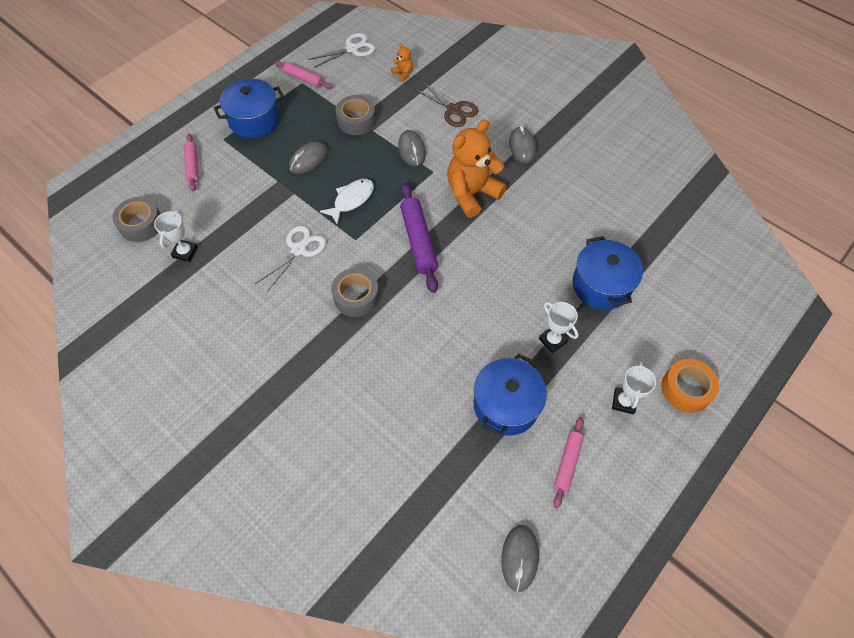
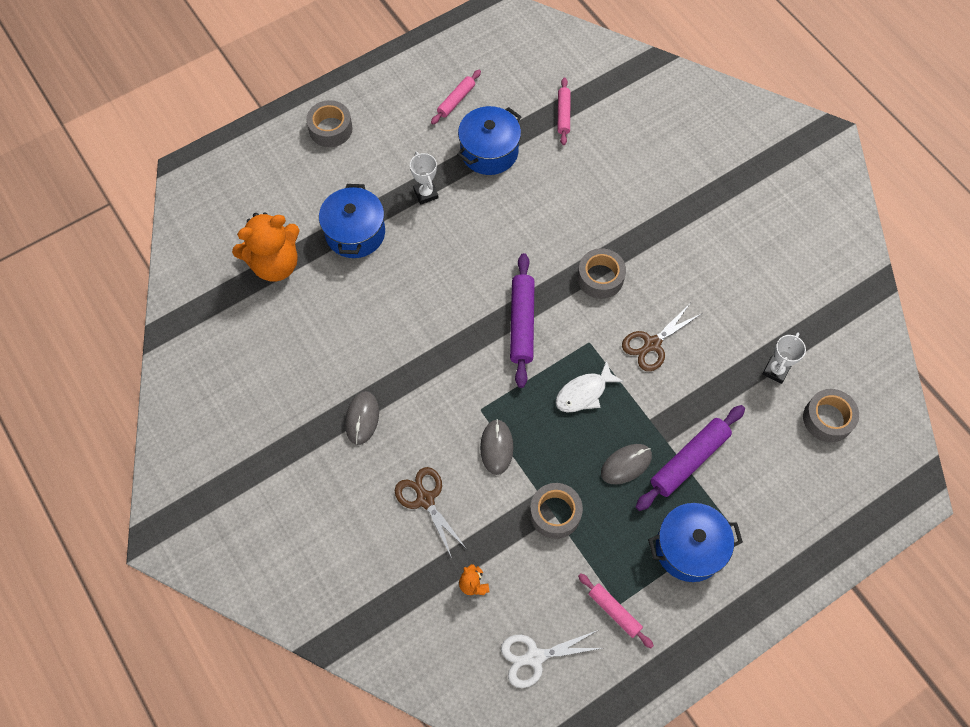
camera: 165 degrees left, 5 degrees up
(193, 165) = (770, 491): pink rolling pin -> pink rolling pin (563, 114)
(258, 172) = (689, 460): none -> purple rolling pin
(298, 250) = (652, 344): white scissors -> brown scissors
(472, 193) = (445, 368): orange teddy bear -> orange teddy bear (275, 264)
(520, 557) = (517, 53): grey mouse -> none
(623, 402) = (388, 131): white trophy -> none
(686, 389) = (330, 129): orange tape -> grey tape

